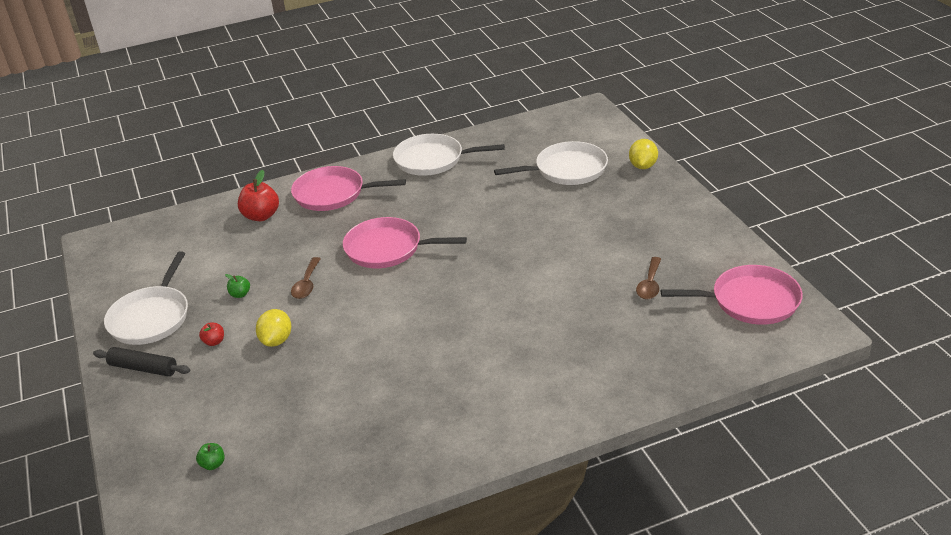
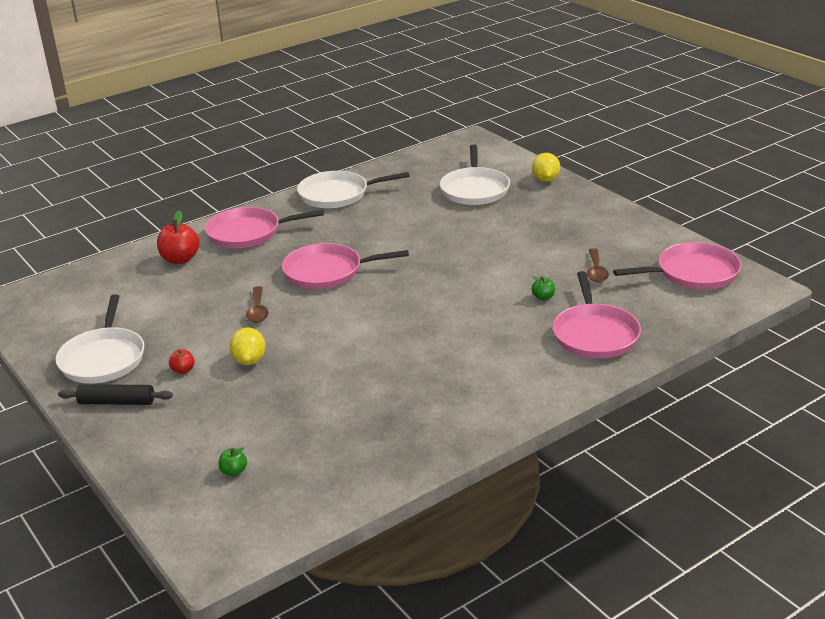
camera: 15 degrees left, 5 degrees down
(240, 294) = (191, 327): green apple -> green apple (543, 297)
(567, 170) = (475, 189): white pan -> white pan turned 120 degrees clockwise
(617, 361) = (595, 334): none -> pink pan

